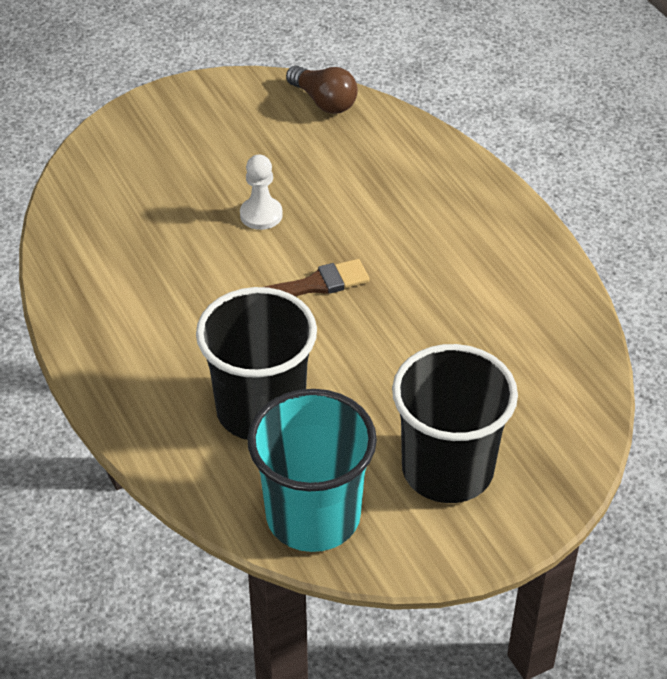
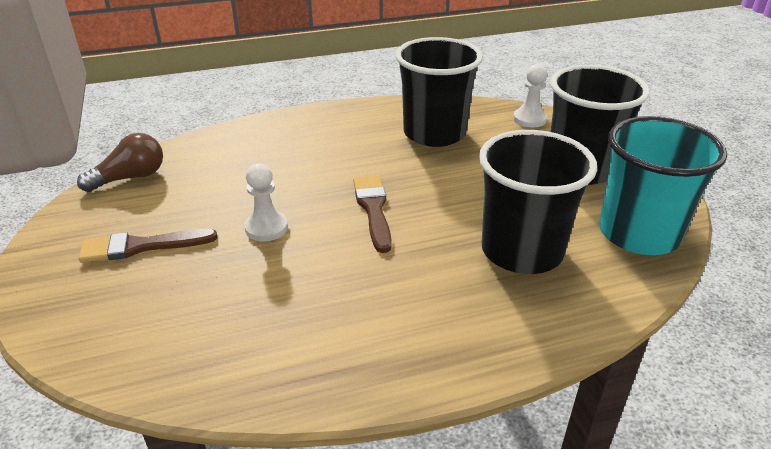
camera: 80 degrees left, 10 degrees down
(217, 143) = (141, 246): none -> brown brush
(494, 320) = (434, 133): none -> black cup
(571, 417) = (529, 119): none -> white pawn

